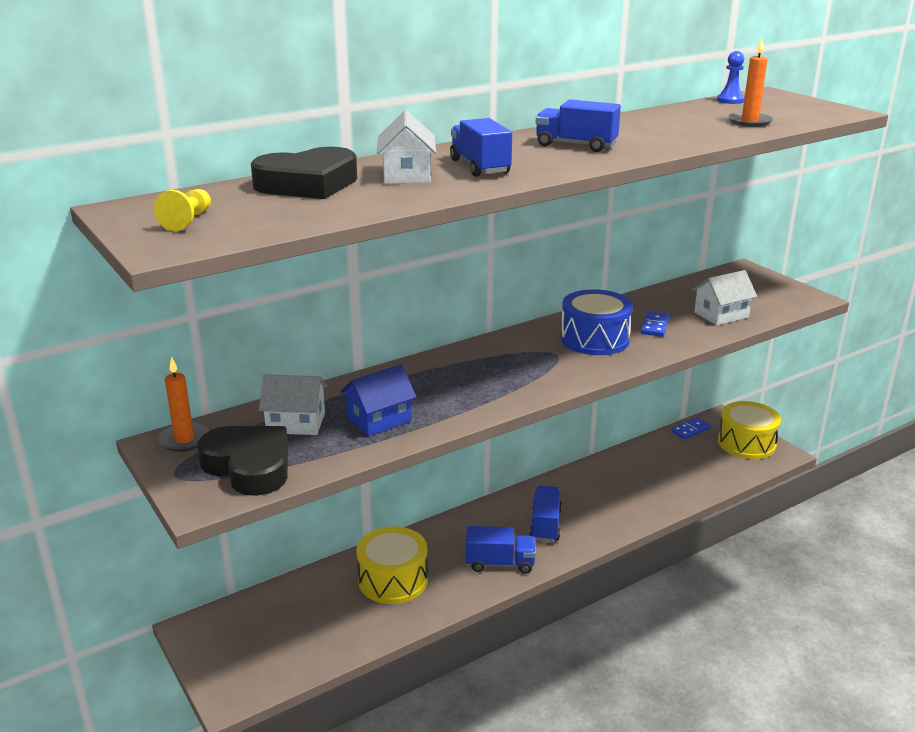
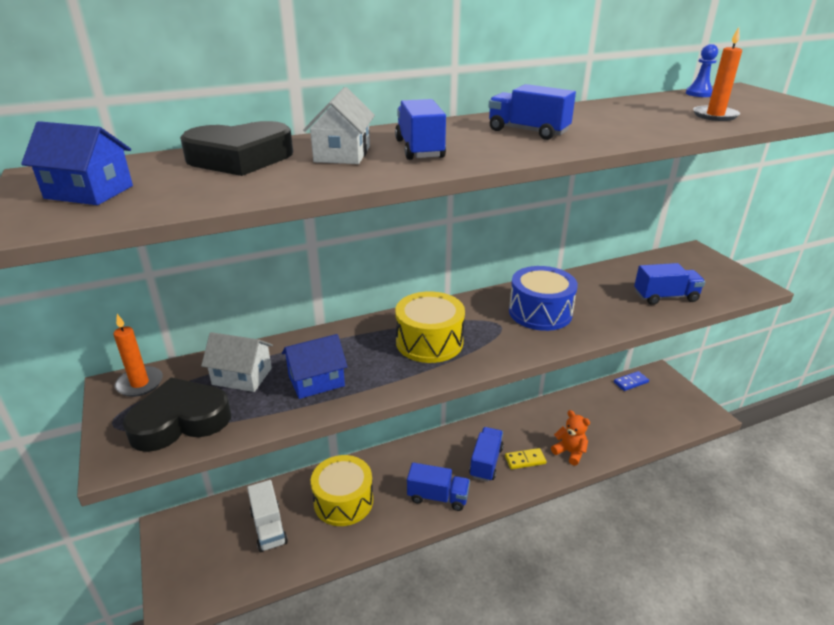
camera: 10 degrees right, 5 degrees up
(187, 221) = (89, 192): yellow pawn -> blue house
(249, 466) = (180, 421): black heart -> black heart turned 75 degrees counterclockwise
(314, 614) = (269, 527): none -> white truck
(588, 518) = (525, 460): none -> yellow domino
(636, 505) = (569, 452): none -> orange teddy bear
(654, 326) = (599, 303): blue domino -> none
(721, 315) = (665, 297): white house -> blue truck
(746, 443) = (679, 401): yellow drum -> yellow drum (429, 342)

